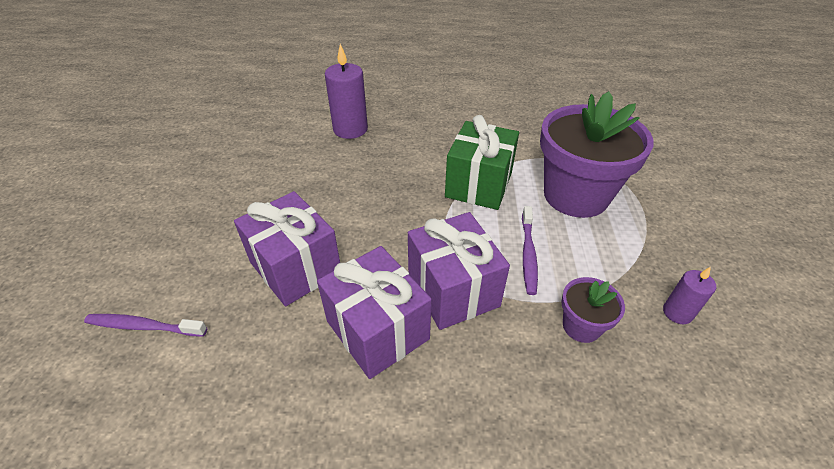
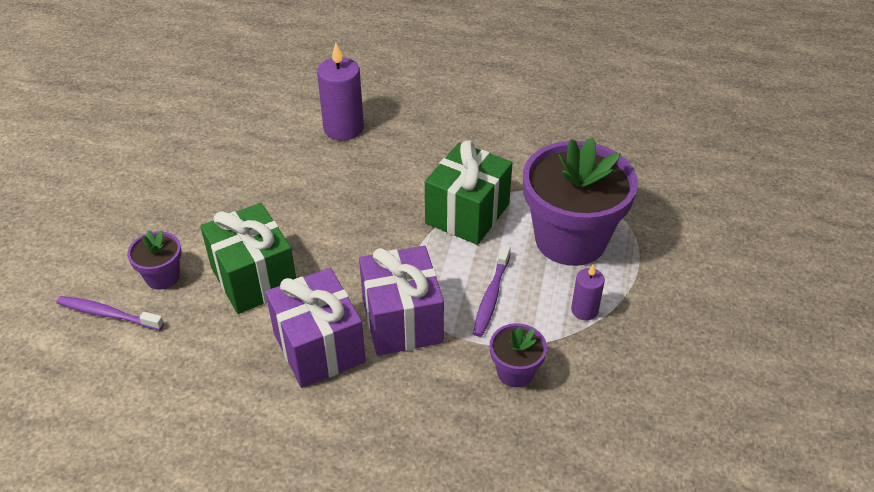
camera: 10 degrees right, 0 degrees up
(201, 278) = (162, 276): none -> purple flower pot
(295, 267) = (254, 278): purple gift -> green gift
(677, 312) = (618, 373): purple candle -> purple candle (584, 310)

